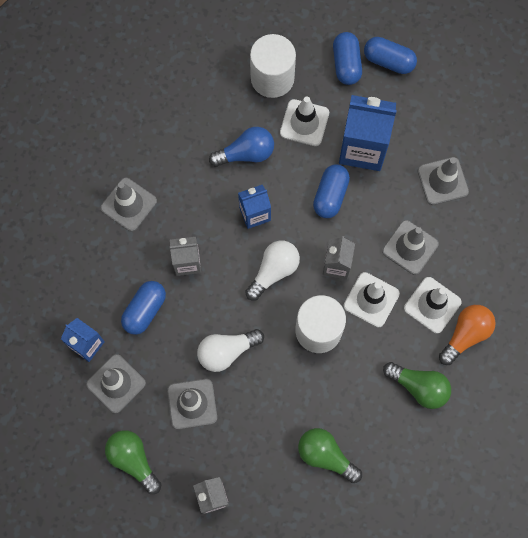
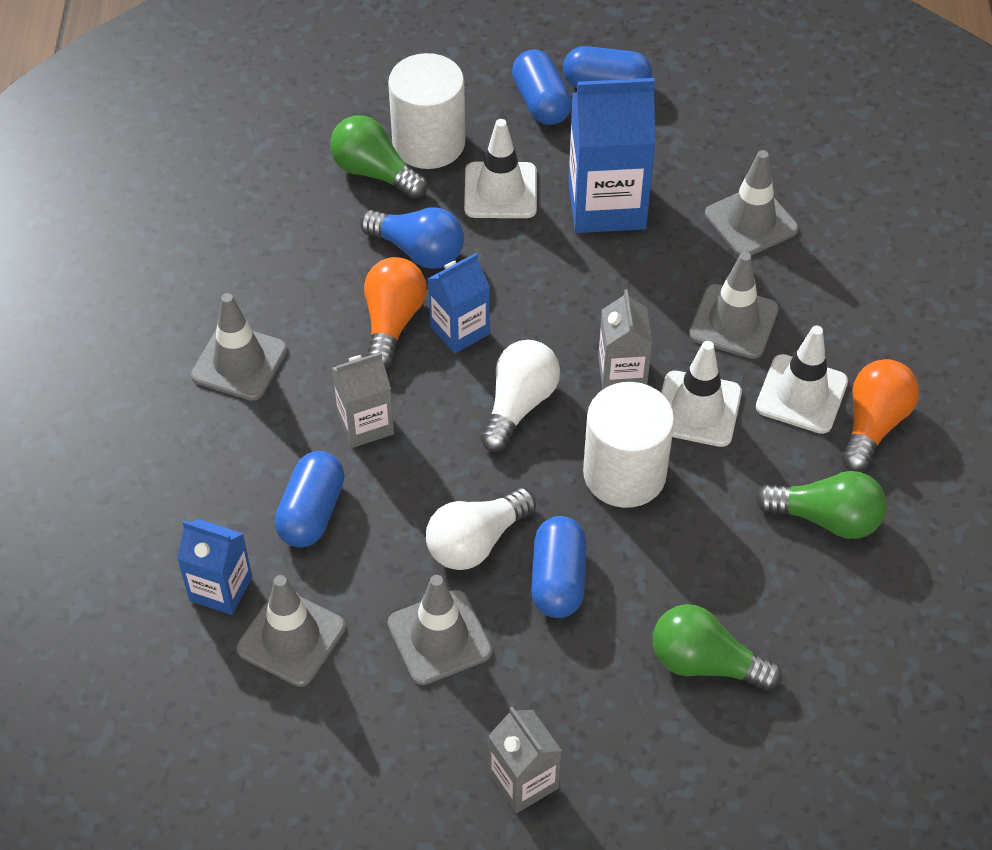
camera: 15 degrees left, 20 degrees down
(133, 460) = (358, 756): green light bulb -> green light bulb (375, 173)
(219, 199) = (392, 322): none -> orange light bulb
(246, 153) = (418, 251): blue light bulb -> blue light bulb turned 60 degrees clockwise
(330, 195) = (577, 279): blue capsule -> blue capsule (558, 579)

